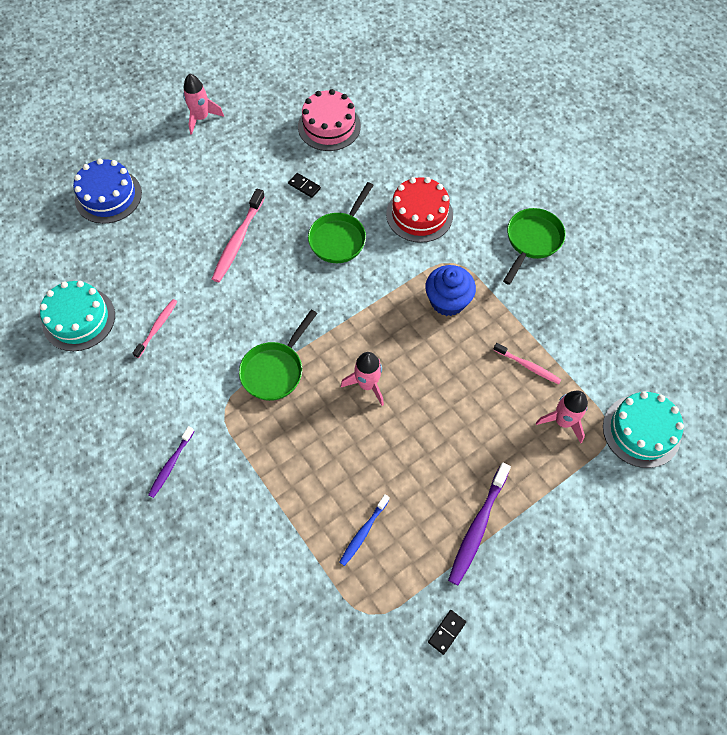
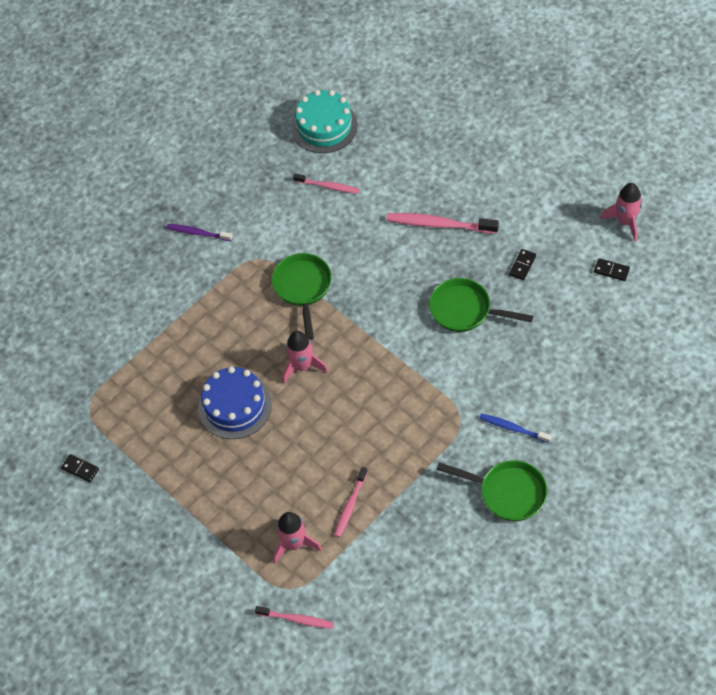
camera: 85 degrees right, 5 degrees down
(108, 196) = (464, 107): blue cake -> blue cake (235, 406)
(201, 118) = (585, 154): pink rocket -> pink rocket (625, 221)
(275, 370) = (303, 288): green pan -> green pan turned 60 degrees clockwise
(329, 126) = (611, 270): pink cake -> black domino
(363, 532) = (158, 390): blue toothbrush -> blue toothbrush (513, 428)
(419, 214) = (514, 377): red cake -> none
(447, 301) = (411, 421): blue cupcake -> none
(477, 527) = (175, 481): purple toothbrush -> none
(641, 431) = (296, 619): turquoise cake -> pink toothbrush

